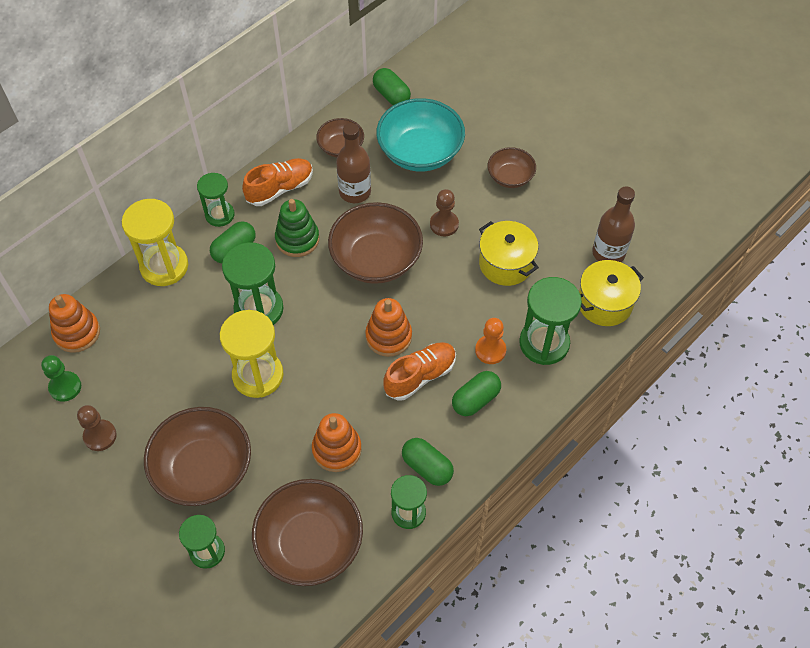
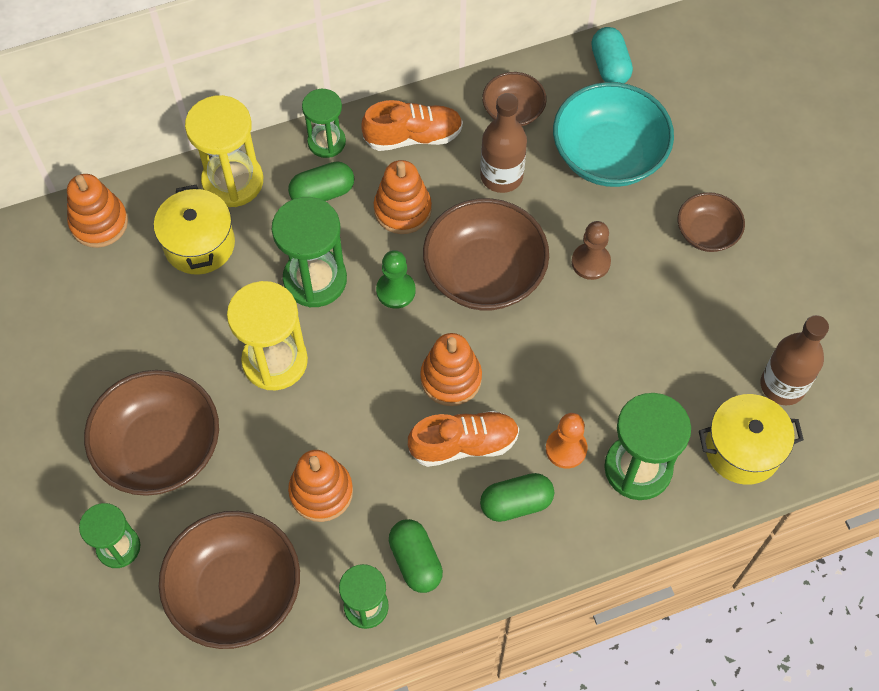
camera: 25 degrees right, 5 degrees up
(65, 387) = (56, 283): green pawn -> green pawn (396, 291)
(100, 436) = (67, 358): brown pawn -> none
(297, 239) = (402, 209): green stacking toy -> orange stacking toy
(391, 95) = (609, 66): green capsule -> turquoise capsule
(506, 264) = (642, 345): yellow pot -> yellow pot (199, 244)

